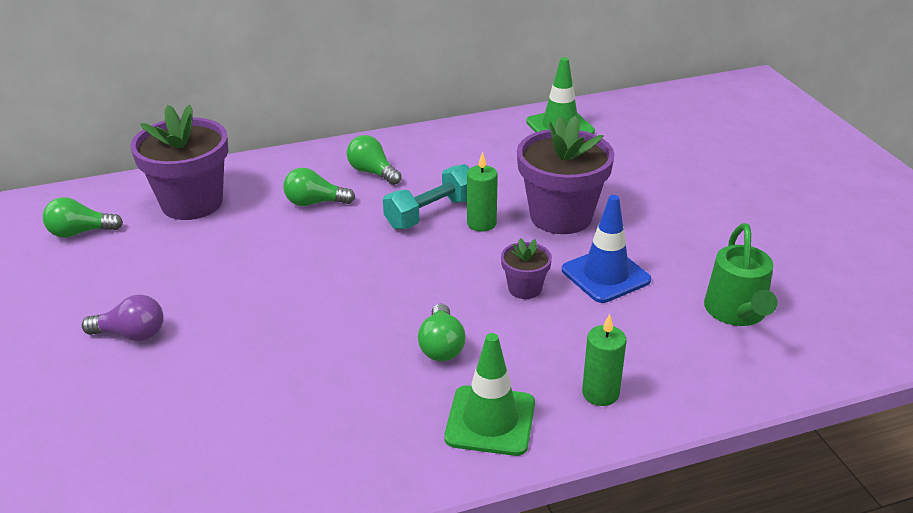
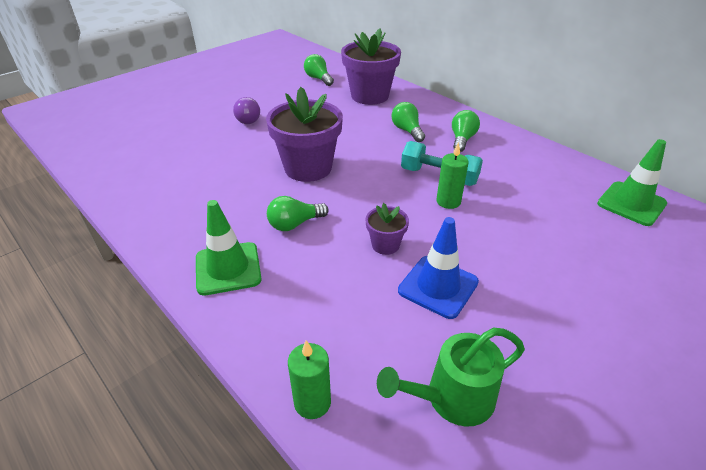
camera: 65 degrees right, 5 degrees up
(561, 216) = (497, 239): purple flower pot -> purple flower pot (308, 168)
(600, 393) = (282, 321): green candle -> green candle (312, 402)

